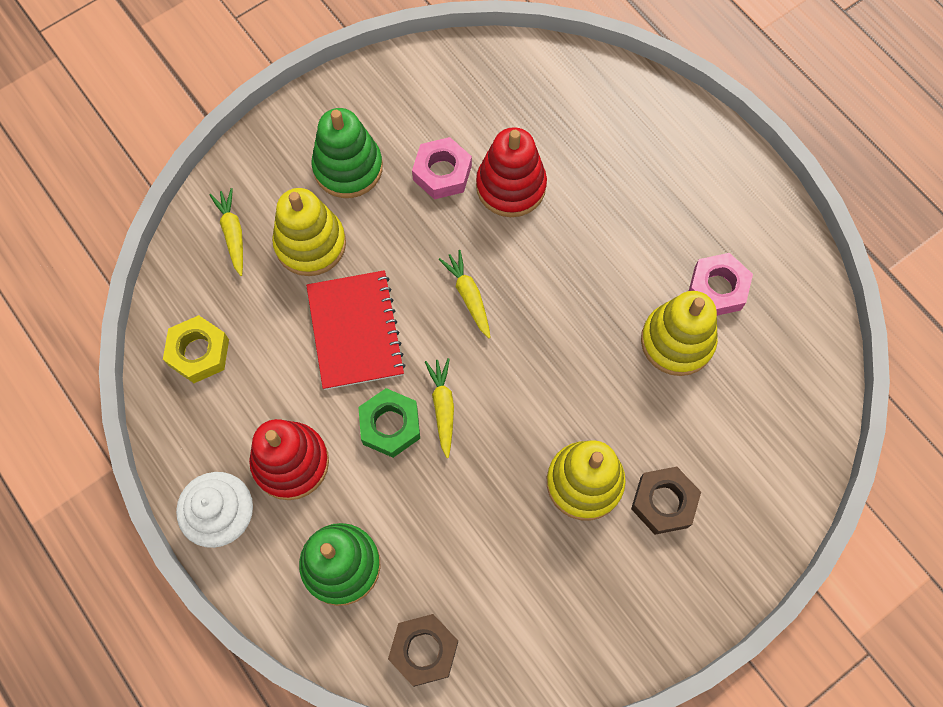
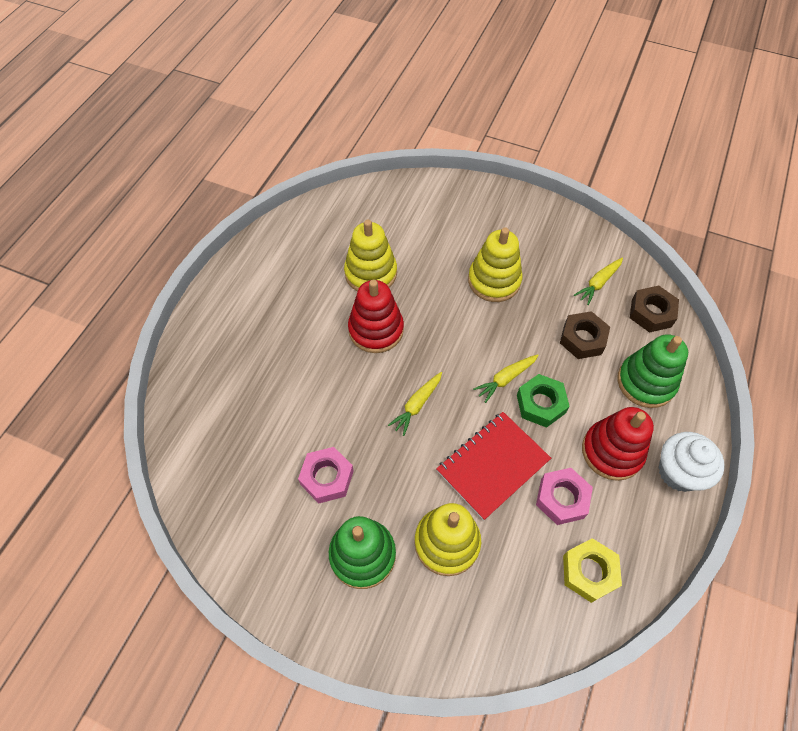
camera: 120 degrees left, 10 degrees down
(233, 234) = (478, 614): yellow carrot -> yellow carrot (598, 283)
(511, 186) = (312, 422): red stacking toy -> red stacking toy (376, 330)
(663, 502) = (476, 239): brown nut -> brown nut (582, 339)
(717, 288) = (320, 267): pink nut -> pink nut (562, 498)

